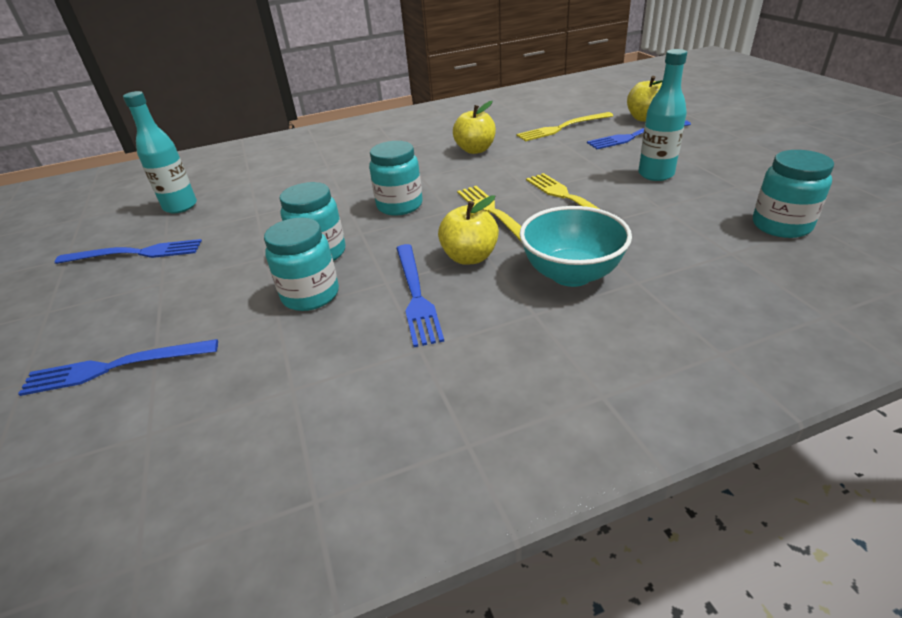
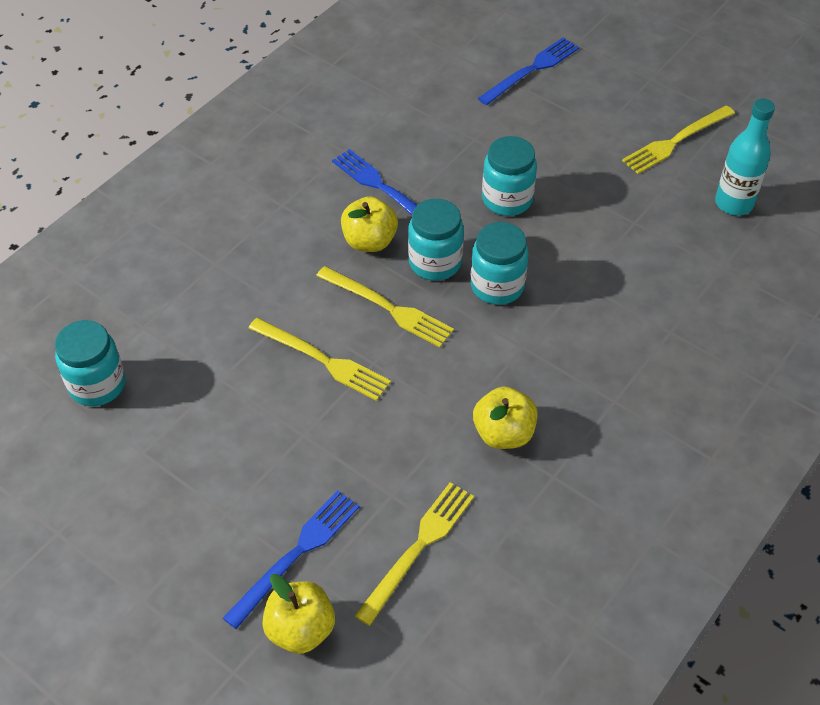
camera: 145 degrees right, 15 degrees up
(135, 253) = (676, 141): blue fork -> yellow fork
(310, 295) = (466, 160): turquoise jar -> turquoise jar (435, 262)
(571, 274) = (272, 252): turquoise bowl -> none
(655, 174) = (241, 446): turquoise bottle -> none

